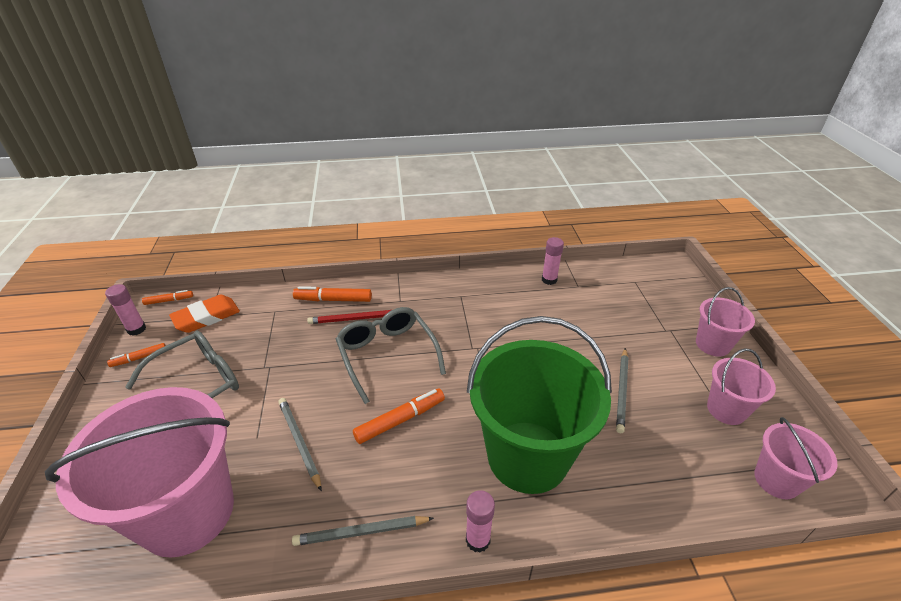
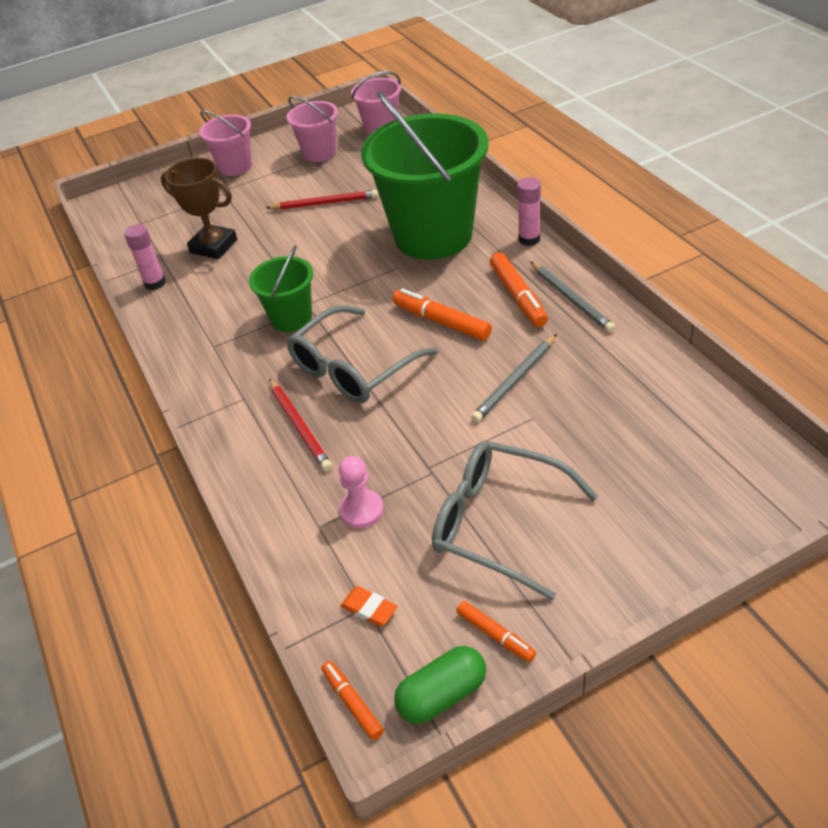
camera: 105 degrees left, 5 degrees up
(136, 329) = (442, 695): pink glue stick -> green capsule
(187, 512) = (645, 418): pink bucket -> none
(206, 317) = (369, 608): orange eraser -> orange eraser, size x0.51
(267, 329) = (361, 510): none -> pink pawn
(333, 300) = (266, 469): orange marker -> orange marker (518, 296)
(465, 336) = (291, 318): none -> green bucket
(583, 313) = (213, 246): none -> brown trophy
(622, 391) = (325, 203): grey pencil -> red pencil

